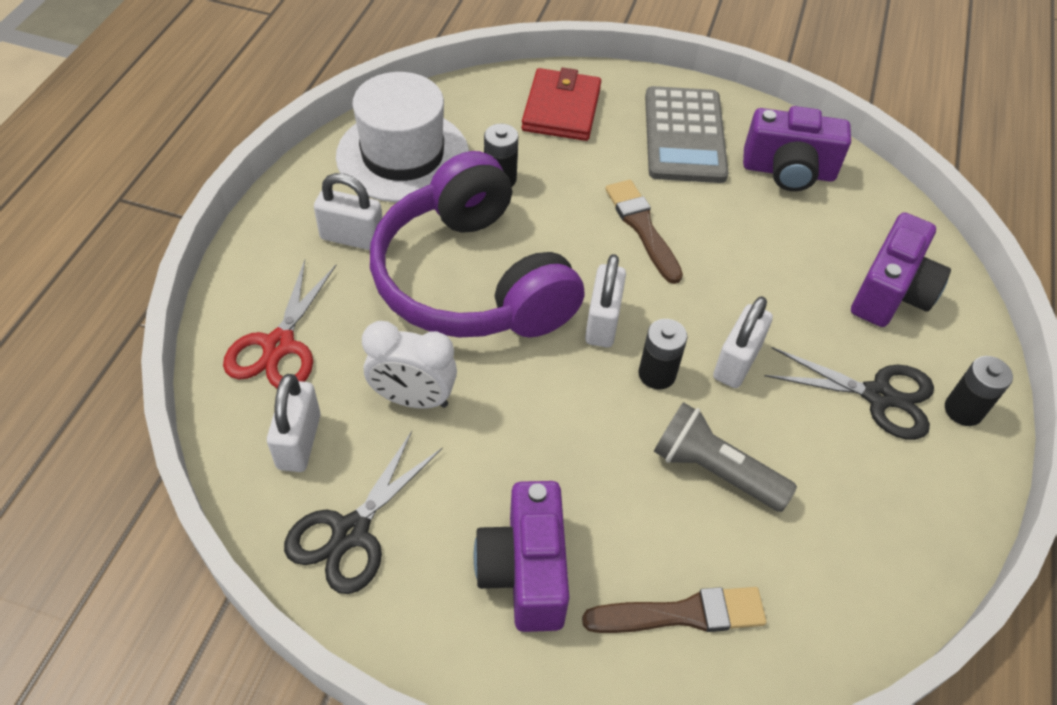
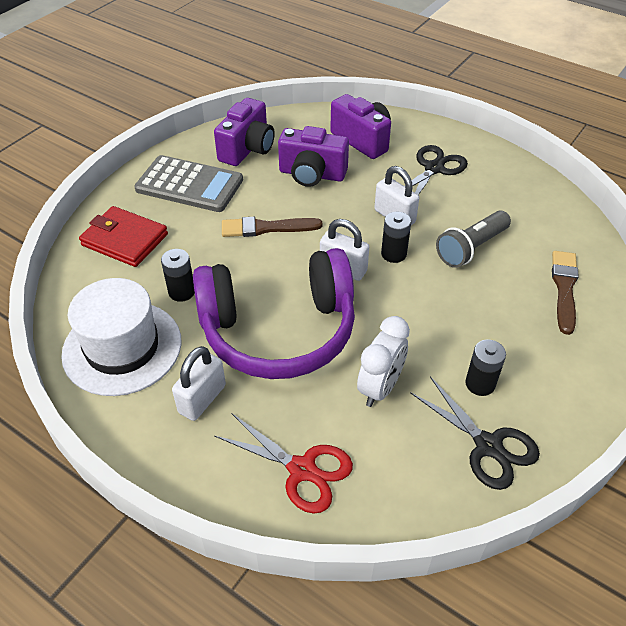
camera: 70 degrees left, 5 degrees down
(299, 441) = (402, 468): white padlock -> none
(525, 571) = (529, 354): purple camera -> purple camera (312, 174)
(963, 410) = (451, 142): black battery -> black battery (480, 384)

